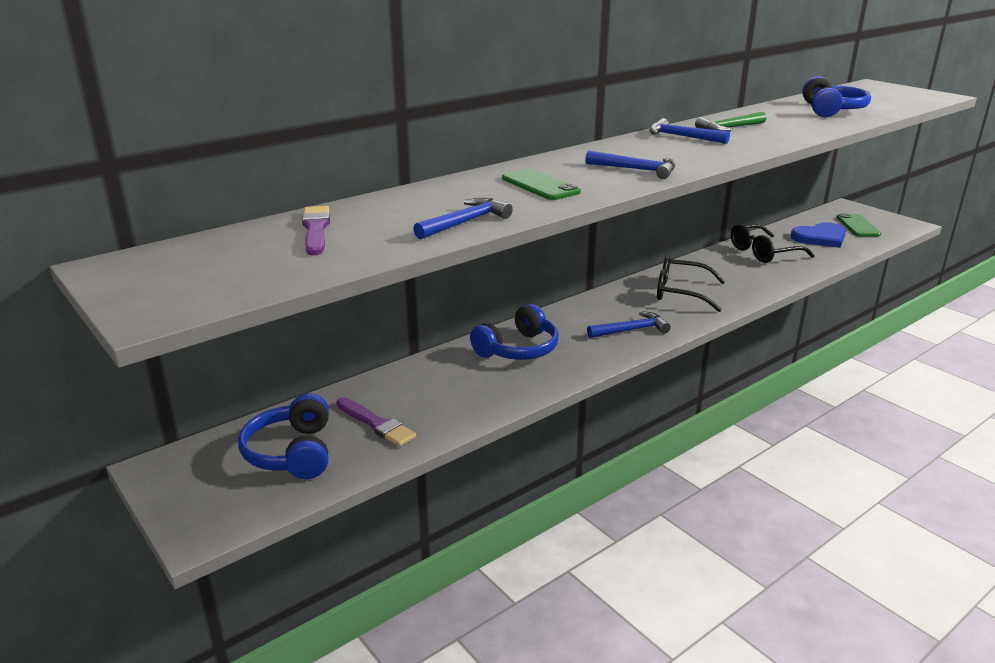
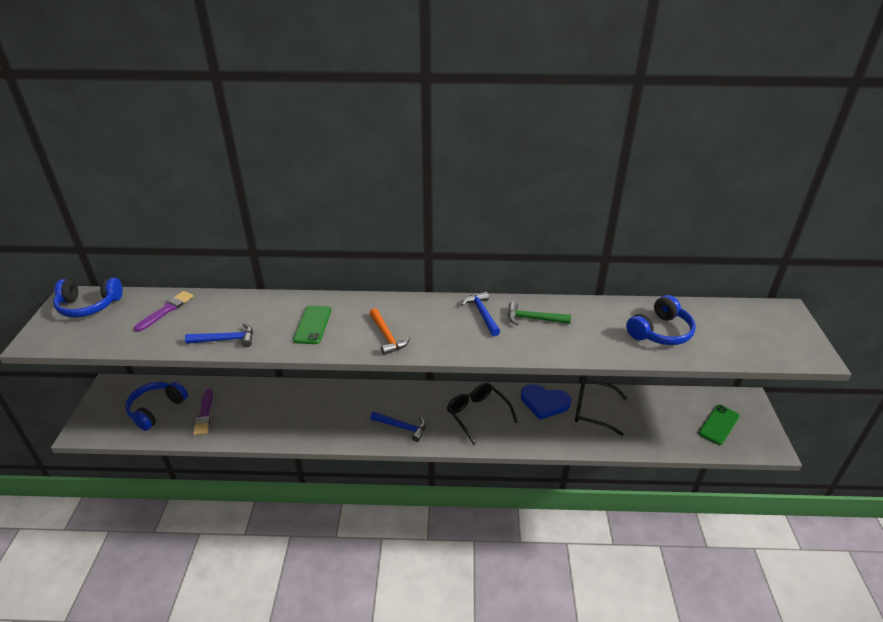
camera: 40 degrees right, 10 degrees up
(518, 349) = (326, 404): blue headphones -> blue headphones (89, 305)
(636, 170) = (387, 336): blue hammer -> orange hammer
(820, 237) = (664, 420): blue heart -> blue heart (544, 402)

